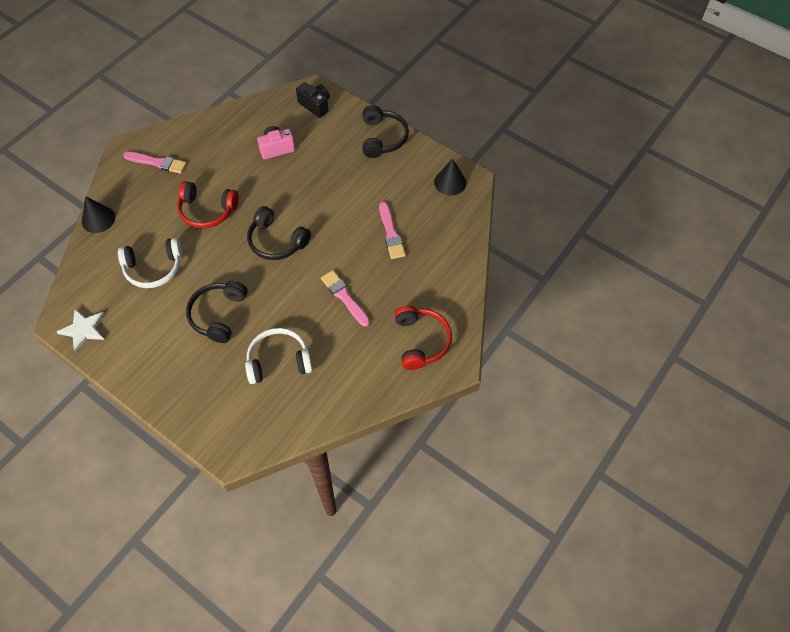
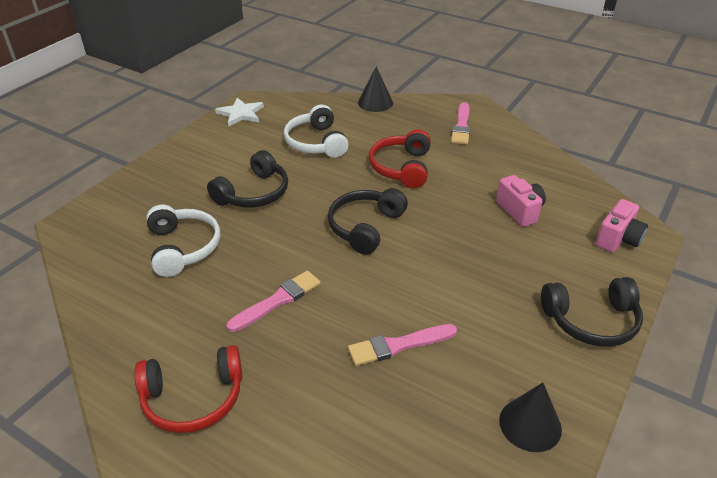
camera: 85 degrees right, 20 degrees down
(218, 315) = (254, 193): black headphones -> black headphones turned 120 degrees clockwise
(315, 105) = (618, 239): black camera -> pink camera

